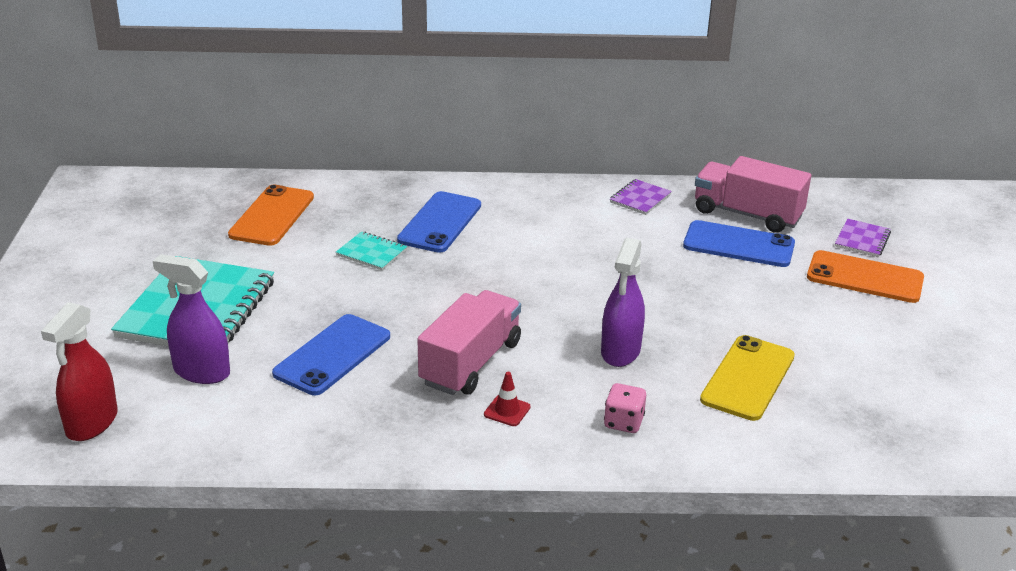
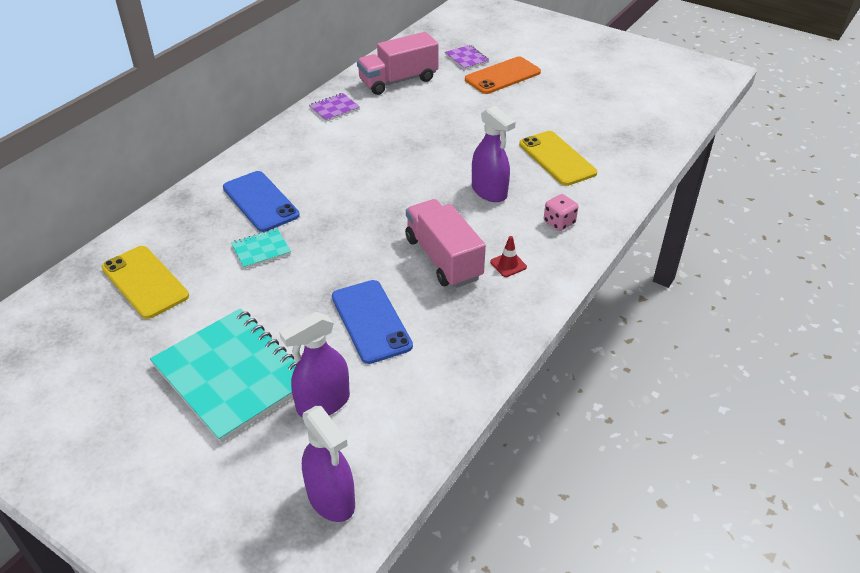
camera: 55 degrees left, 10 degrees up
(91, 423) = (331, 499): red spray bottle -> purple spray bottle
(272, 216) = (144, 282): orange phone -> yellow phone
(640, 198) = (334, 108): purple notebook -> purple notebook turned 75 degrees clockwise
(738, 245) = (426, 99): blue phone -> none

